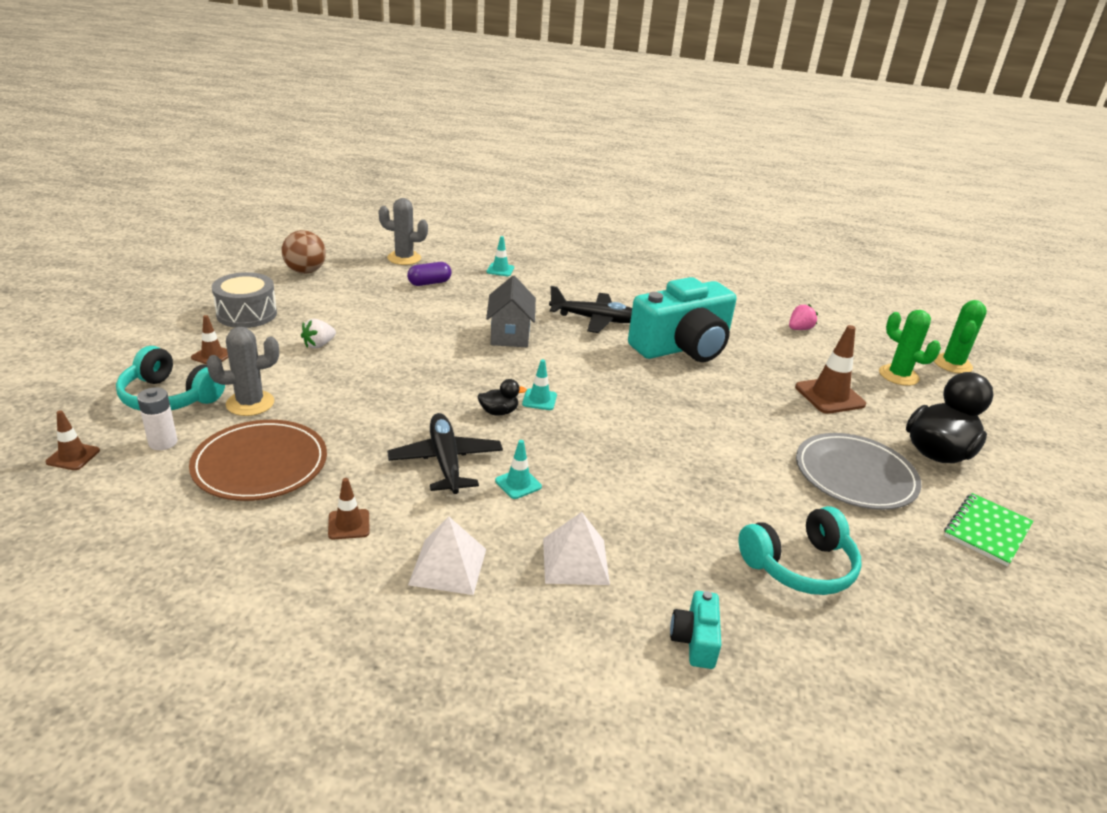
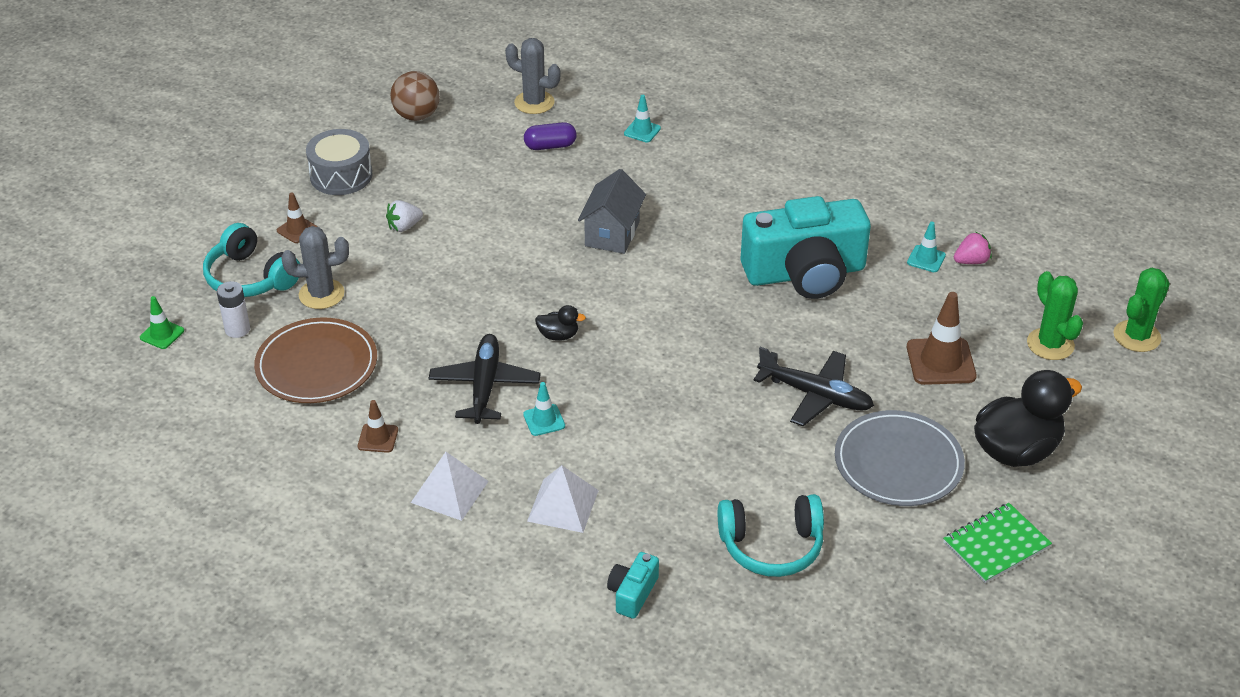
camera: 20 degrees right, 10 degrees up
(73, 456) = (162, 334): brown traffic cone -> green traffic cone
(539, 400) = (607, 325): turquoise traffic cone -> turquoise traffic cone (926, 259)
(595, 319) = (721, 221): black plane -> black plane (815, 395)

